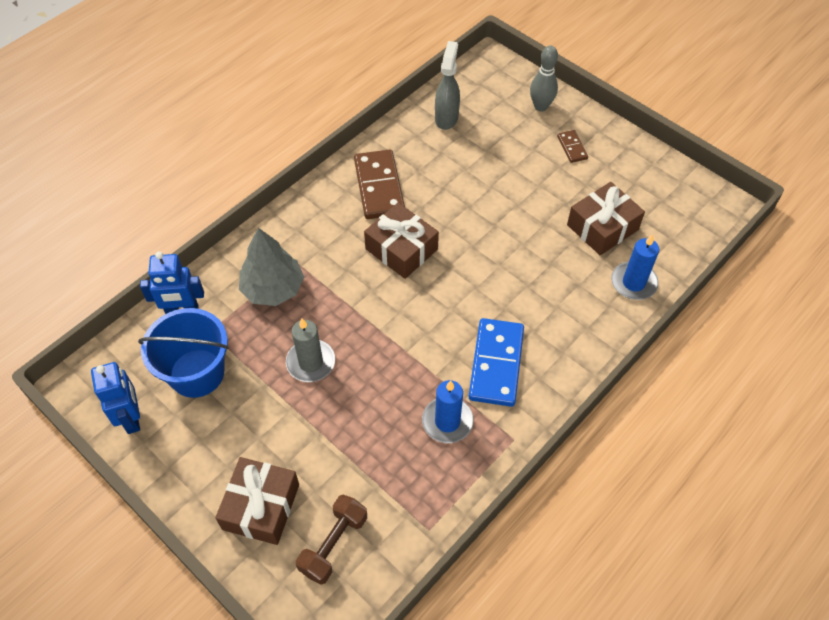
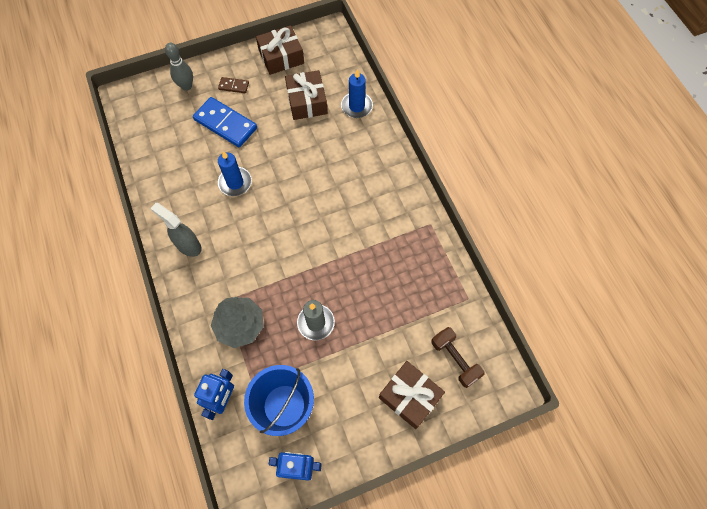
camera: 65 degrees left, 10 degrees up
(379, 187) = (192, 217): brown domino -> none
(401, 249) = (255, 226): brown gift -> brown gift (281, 57)
(446, 118) = (157, 147): grey spray bottle -> grey spray bottle (188, 245)
(447, 421) = (401, 256): blue candle -> blue candle (235, 183)
(496, 364) = (374, 209): blue domino -> blue domino (225, 124)

